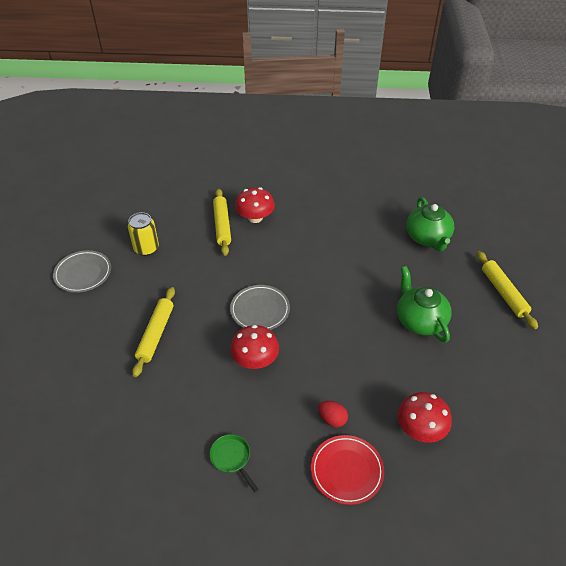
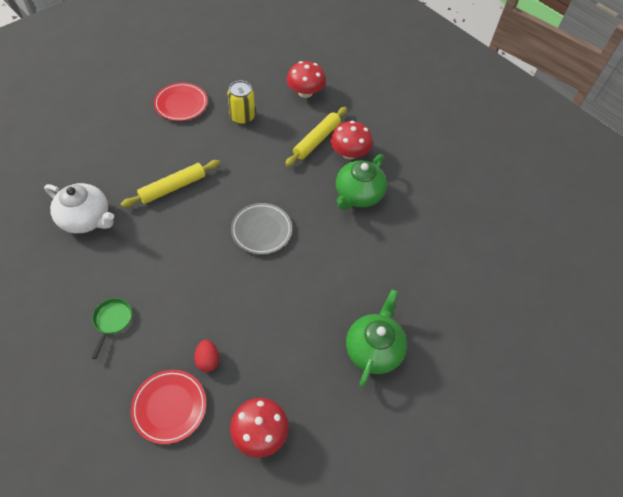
camera: 40 degrees right, 10 degrees up
(83, 273) = (181, 104): grey plate -> red plate
(113, 411) = (86, 219): none -> white teapot
(255, 360) = (212, 265): red mushroom -> red mushroom (305, 92)
(427, 238) = (475, 286): green teapot -> green teapot (358, 195)
(503, 293) = (482, 394): yellow rolling pin -> none

